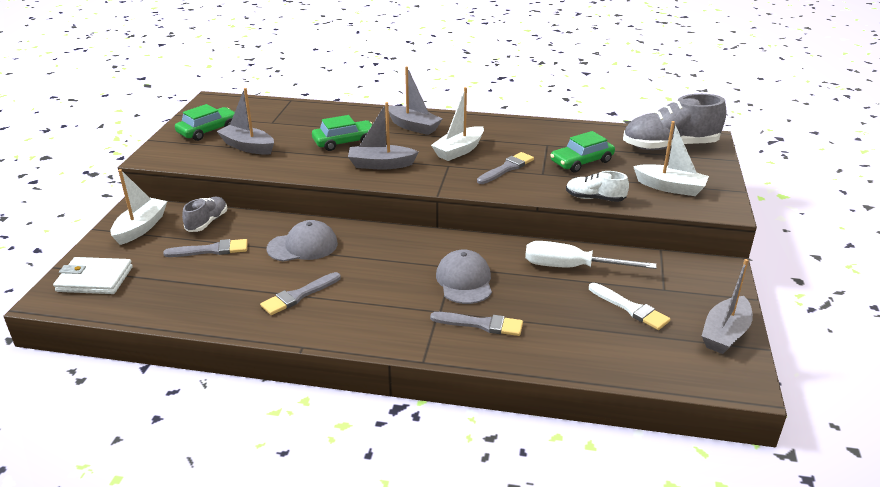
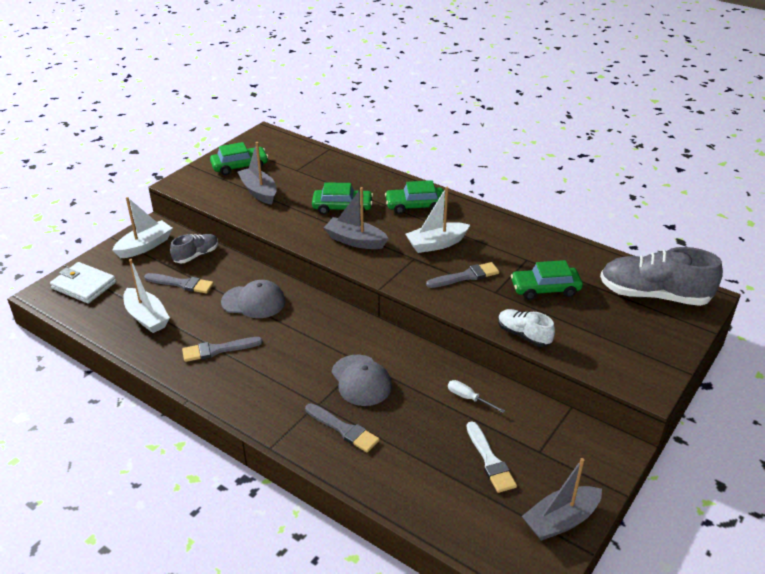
camera: 25 degrees right, 5 degrees up
(413, 127) = (415, 206): grey boat -> green car
(464, 281) = (361, 380): grey cap -> grey cap turned 135 degrees clockwise
(572, 267) = (468, 398): white screwdriver -> white screwdriver, size x0.50
(670, 187) = (612, 345): white boat -> white boat (147, 317)

